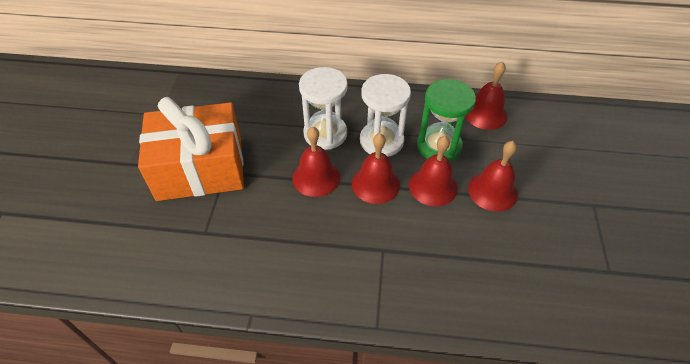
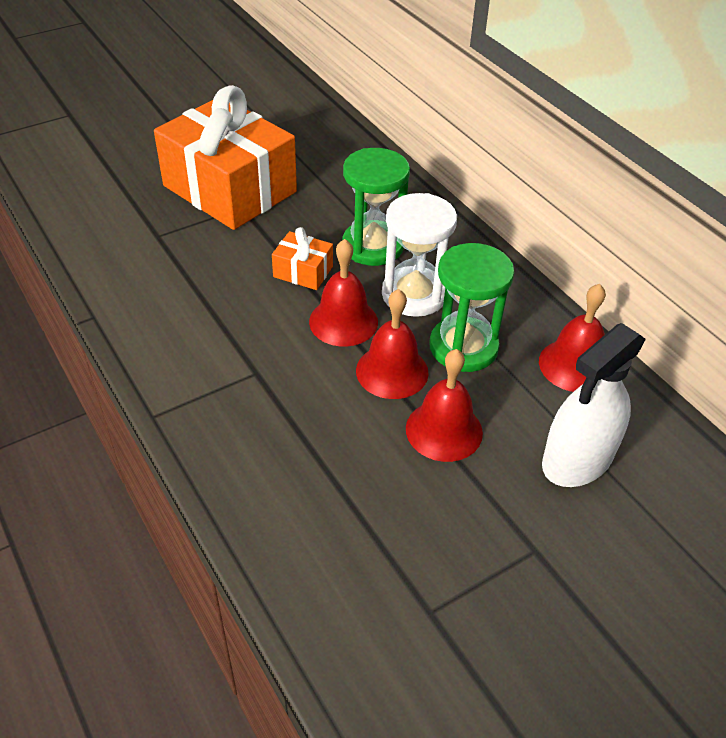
camera: 50 degrees right, 5 degrees down
(316, 177) = (303, 272): red bell -> orange gift
(325, 134) = (373, 246): white hourglass -> green hourglass
(547, 153) = (577, 459): none -> white spray bottle

